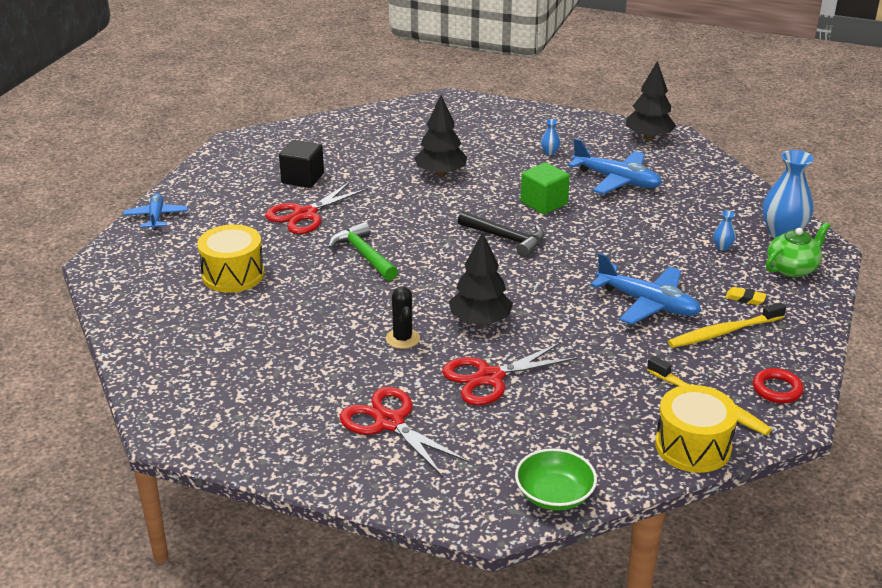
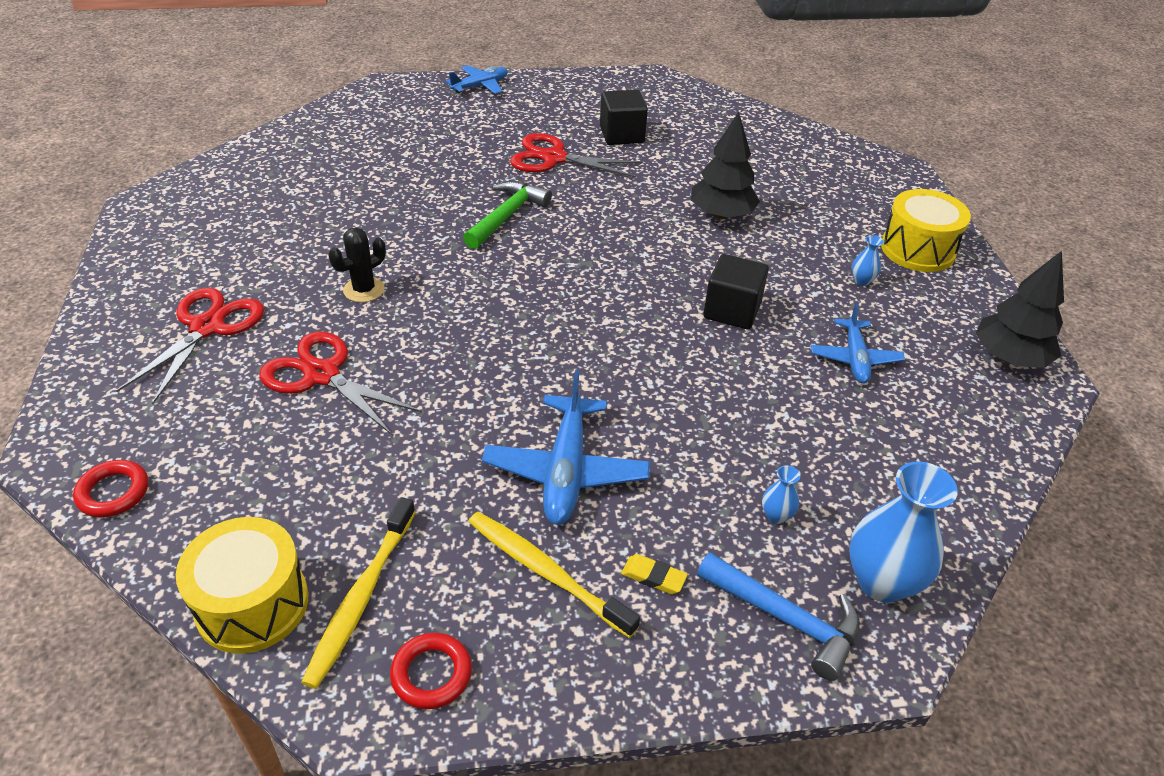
camera: 60 degrees right, 10 degrees up
(233, 275) = (413, 155): yellow drum -> yellow drum (917, 249)
(480, 321) = (432, 334): black tree -> none
(506, 238) = (622, 304): black hammer -> none
(544, 203) = (732, 310): green cube -> black cube
(554, 495) = (113, 492): green bowl -> red ring
(617, 180) = (855, 358): blue plane -> blue plane, size x0.63
(745, 298) = (653, 577): yellow eraser -> yellow eraser turned 60 degrees counterclockwise
(792, 268) = (786, 619): green teapot -> blue hammer

